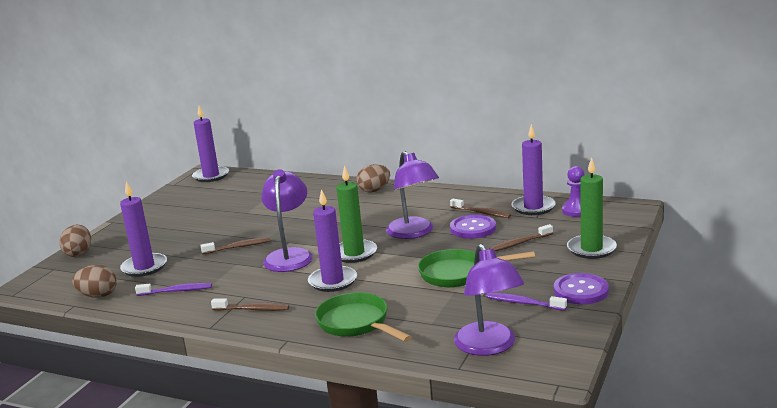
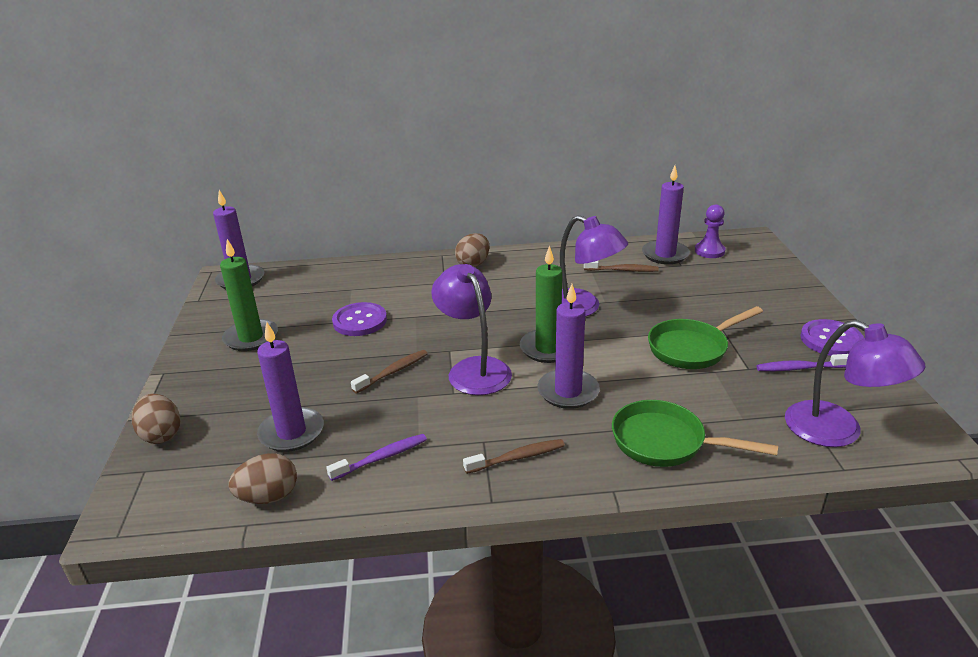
camera: 30 degrees left, 10 degrees up
(473, 228) = (637, 290): purple button -> purple button (360, 321)
(519, 243) = (704, 298): brown toothbrush -> none
(591, 249) = (778, 290): green candle -> green candle (251, 338)

